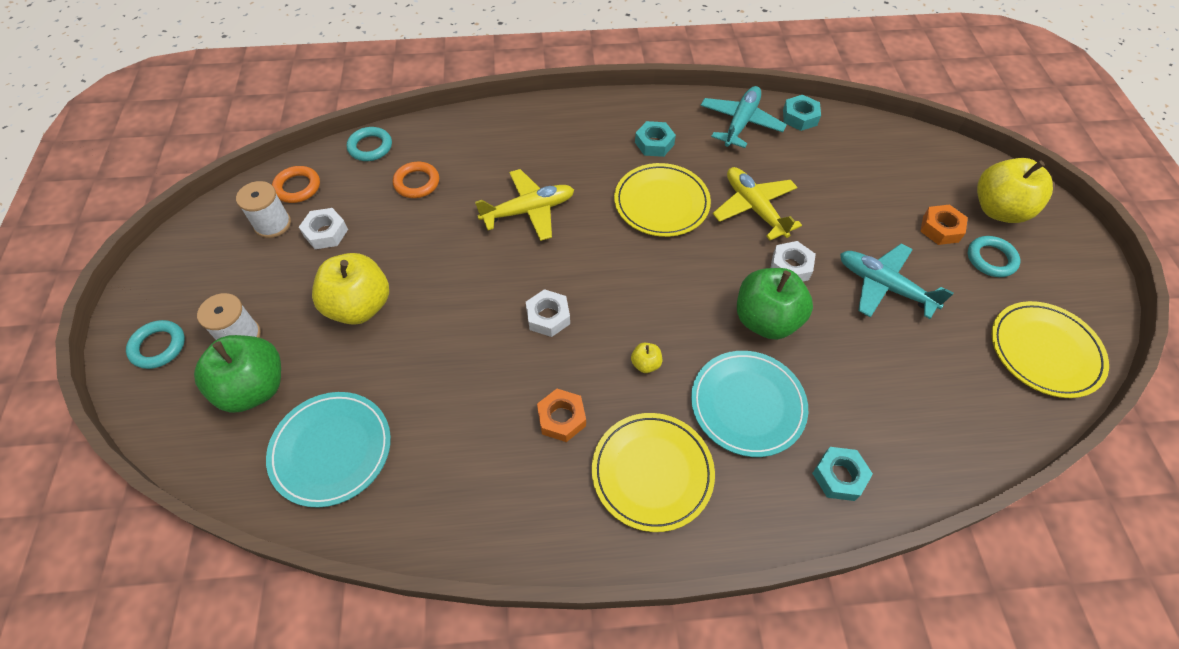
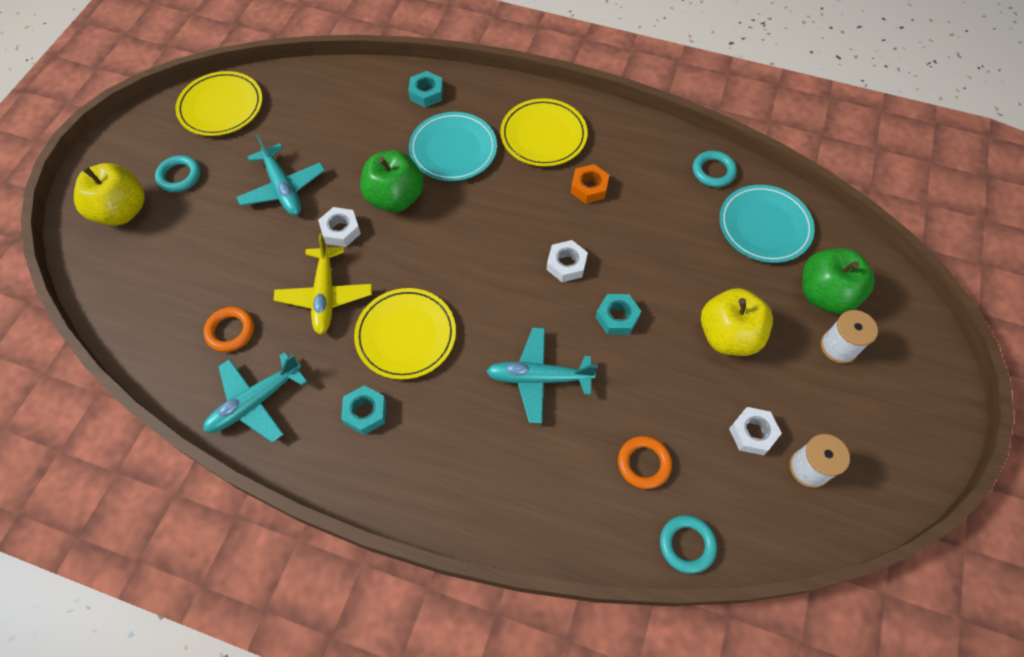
camera: 155 degrees left, 5 degrees up
(158, 346) = (914, 364): turquoise ring -> turquoise ring (713, 171)
(297, 187) = (780, 513): orange ring -> orange ring (230, 331)
(529, 210) = (538, 378): yellow plane -> turquoise plane
(645, 364) = (508, 201): yellow apple -> none
(800, 117) = (188, 383): turquoise nut -> turquoise nut (617, 317)
(940, 229) = (188, 214): orange nut -> none

